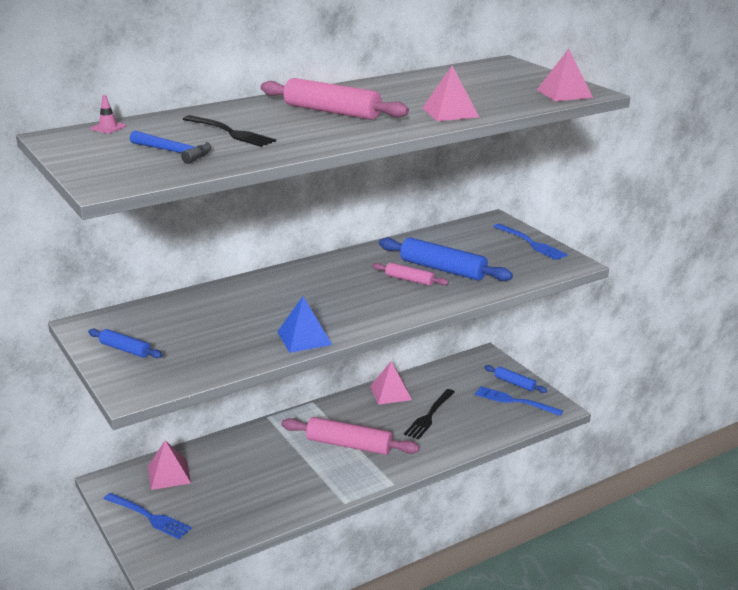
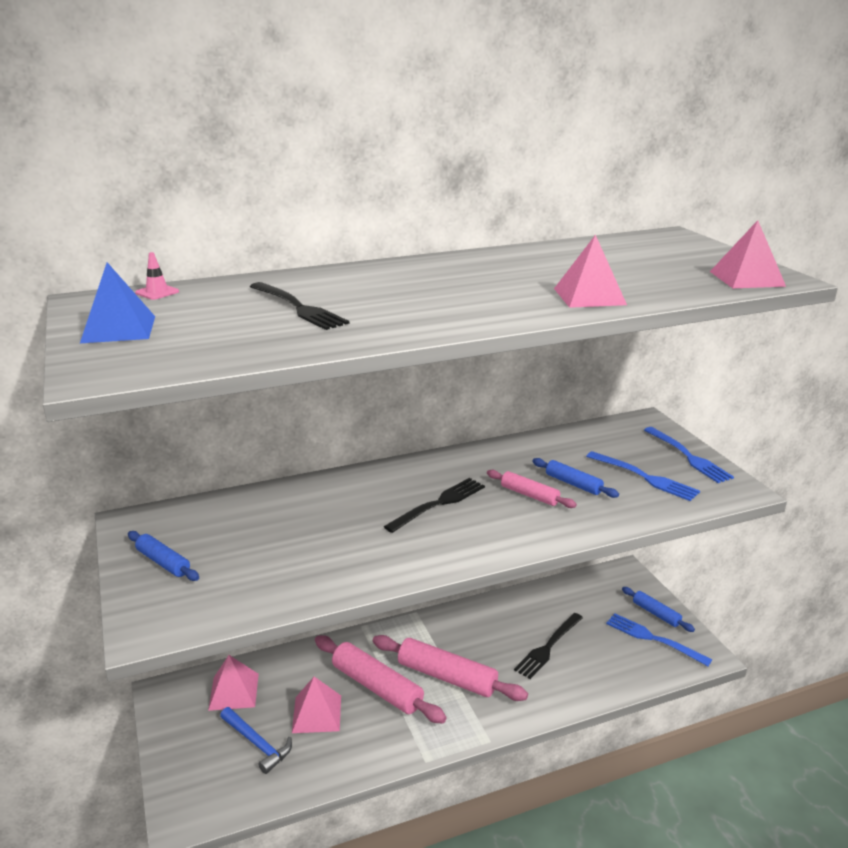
camera: 10 degrees right, 0 degrees up
(149, 517) = (195, 749): blue fork -> blue fork (644, 477)
(174, 152) = (213, 331): blue hammer -> blue hammer (257, 744)
(304, 338) = (381, 568): blue pyramid -> blue pyramid (119, 329)
(332, 112) = (437, 287): pink rolling pin -> pink rolling pin (377, 687)
(337, 292) = (438, 504): none -> black fork
(390, 392) = (507, 610): pink pyramid -> pink pyramid (316, 713)
(443, 269) = (573, 484): blue rolling pin -> blue rolling pin, size x0.55

